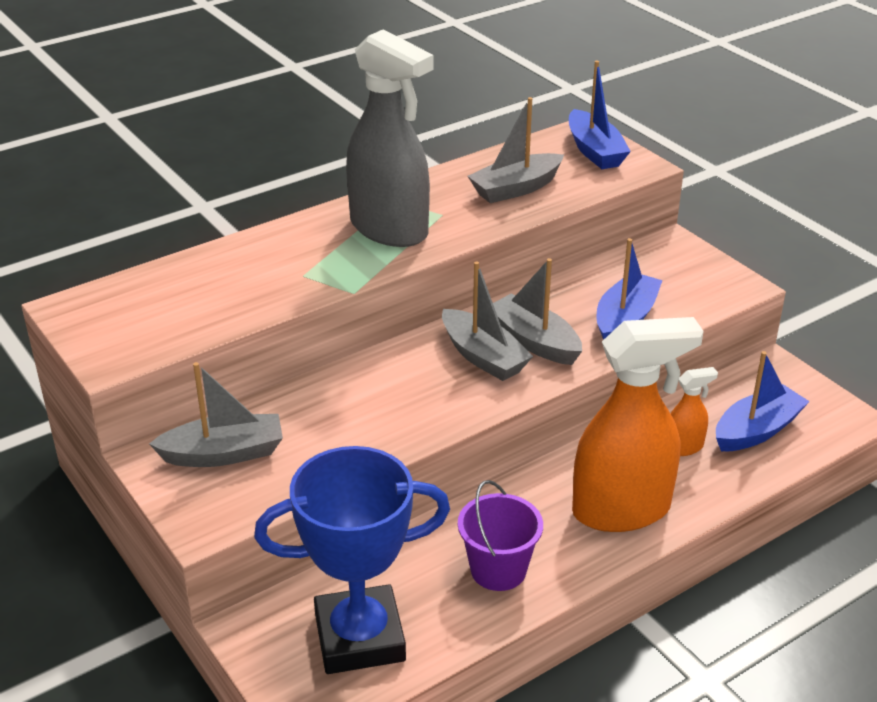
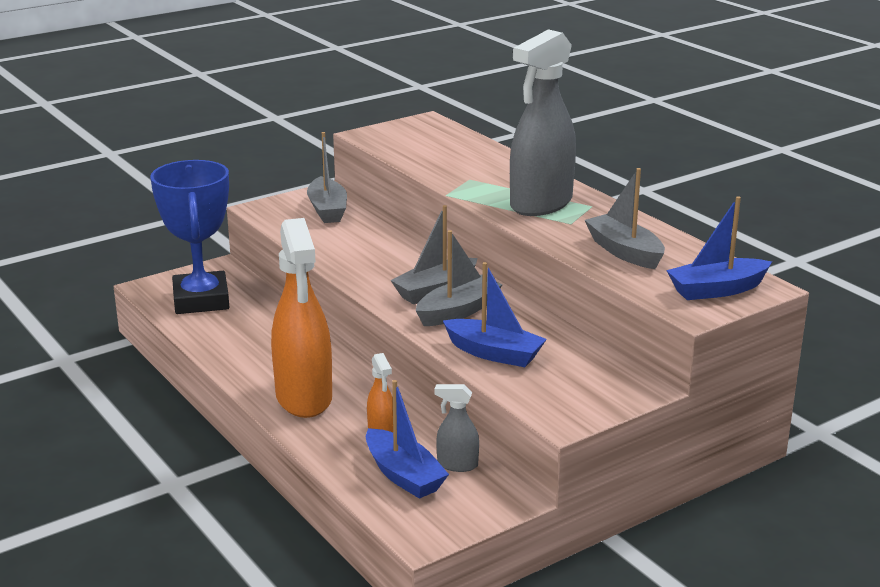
camera: 90 degrees right, 10 degrees down
(498, 570) = (249, 346): purple bucket -> none
(728, 396) = (457, 465): none -> grey spray bottle

